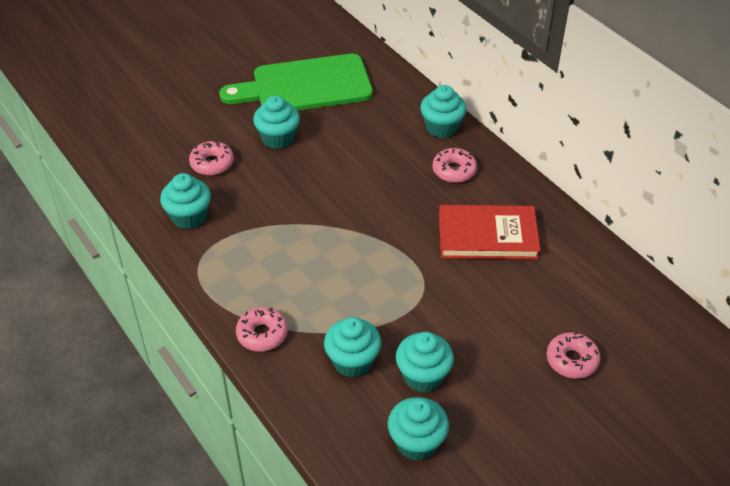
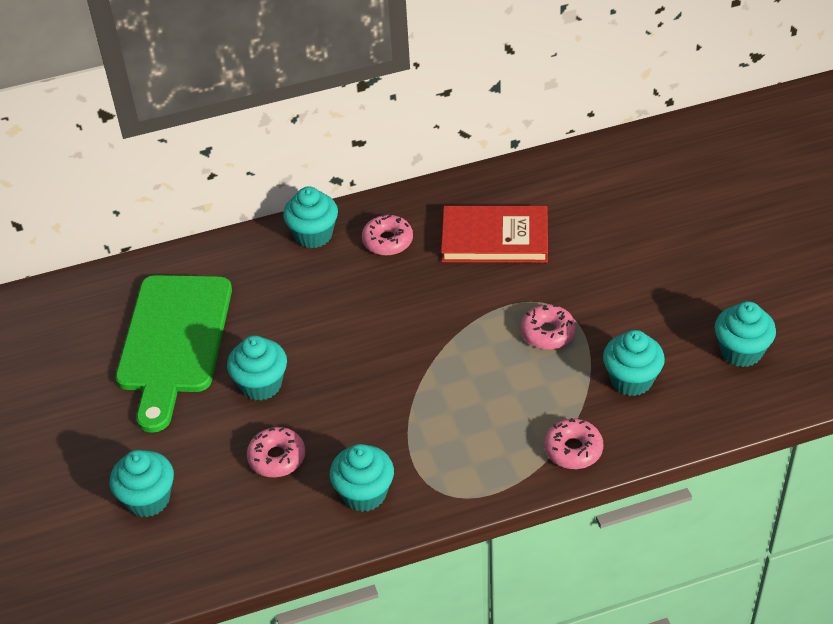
camera: 70 degrees left, 0 degrees up
(423, 376) = (664, 329): turquoise cupcake -> turquoise cupcake (148, 499)
(487, 236) = (495, 238): red book -> red book turned 75 degrees clockwise
(572, 360) = (672, 221): pink donut -> pink donut (548, 333)

